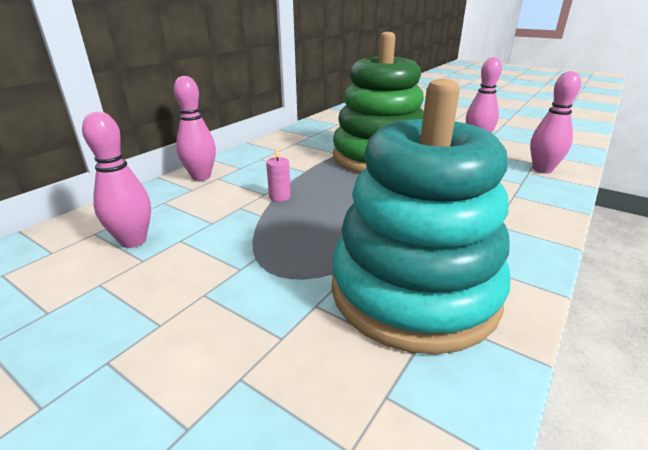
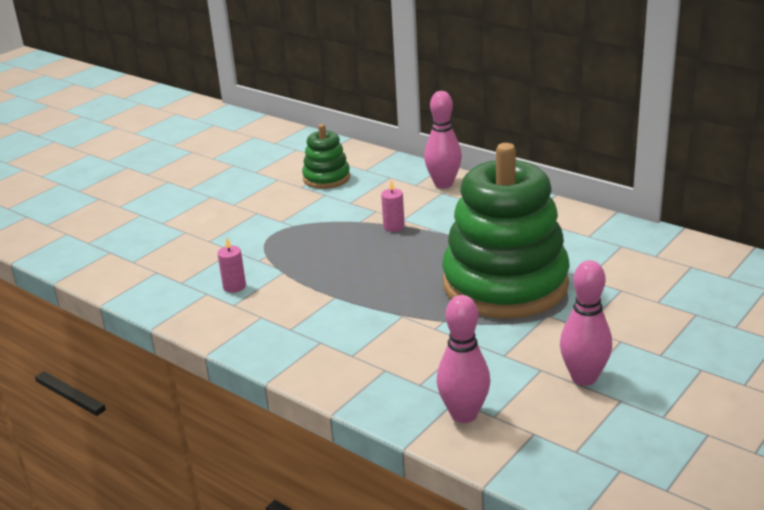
camera: 95 degrees right, 0 degrees up
(133, 241) = (326, 178): pink bowling pin -> green stacking toy
(413, 291) = (234, 286): turquoise stacking toy -> pink candle

